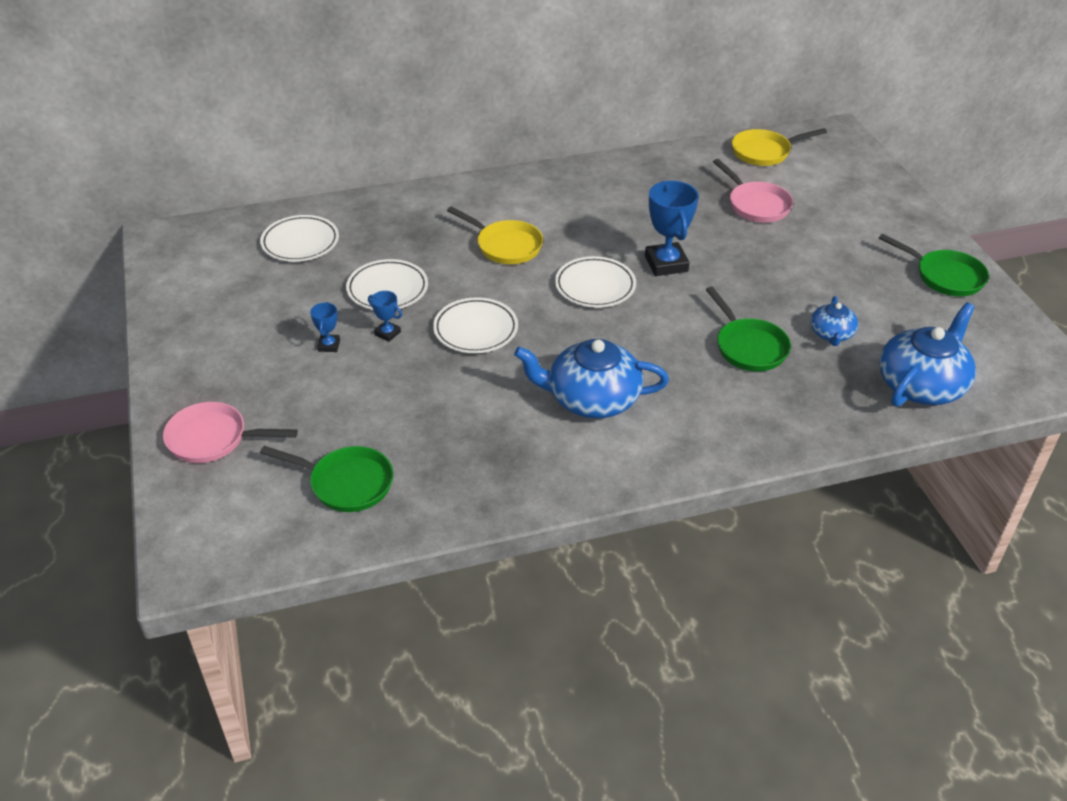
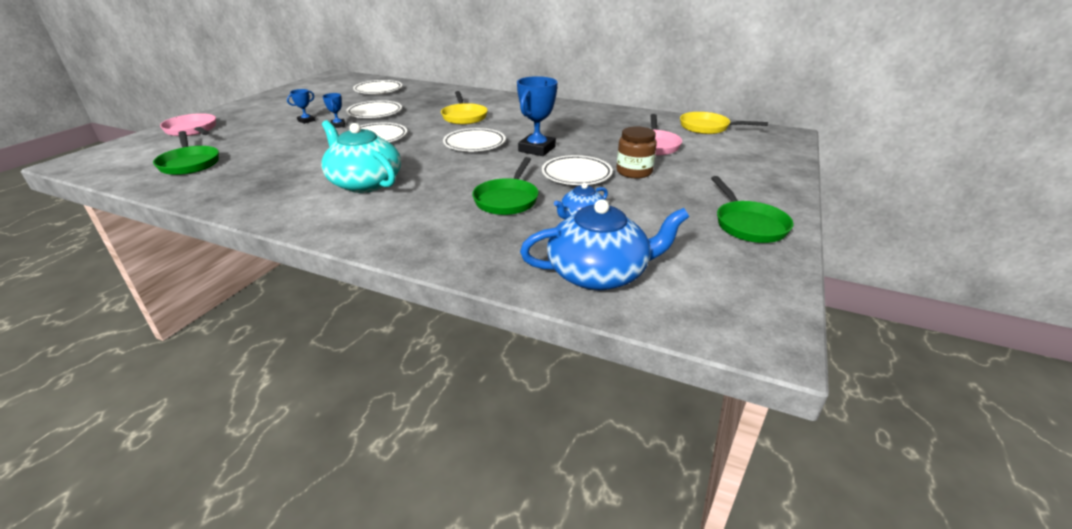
camera: 40 degrees right, 10 degrees down
(592, 398) = (364, 183): blue teapot -> turquoise teapot
(753, 283) = (576, 174): none -> white plate
(792, 254) = (634, 172): none -> brown jar

